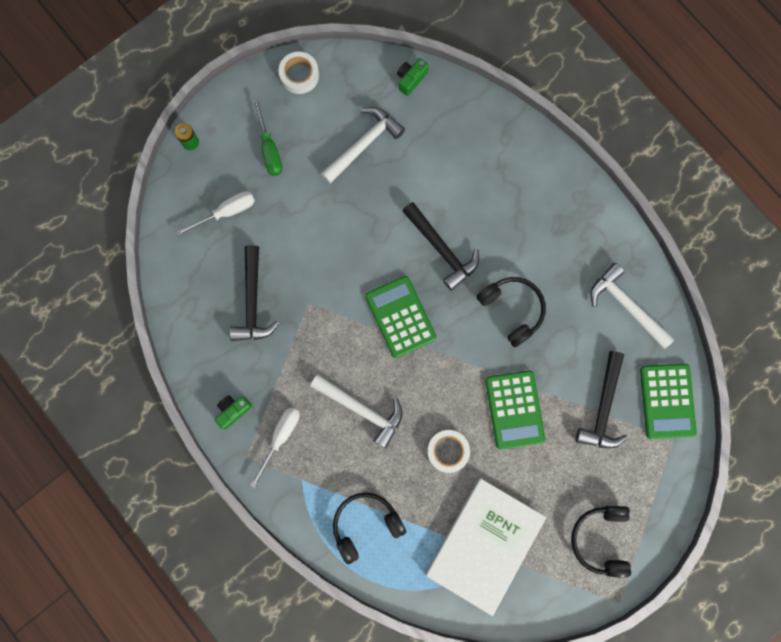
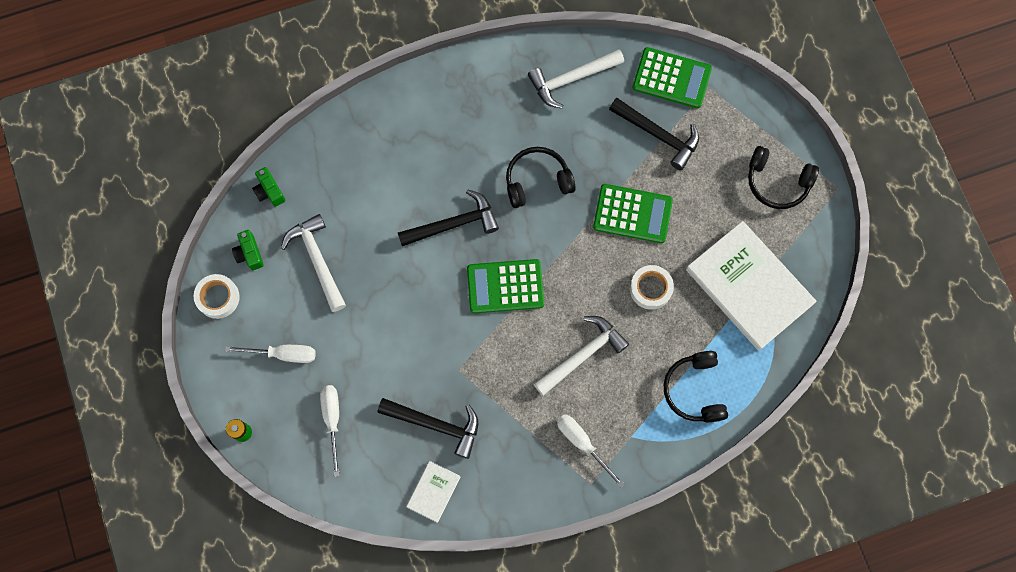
camera: 70 degrees left, 5 degrees down
(193, 321) = (433, 491): none -> white book
(233, 411) = (539, 481): green camera -> green camera (249, 253)
(269, 149) = (283, 354): green screwdriver -> white screwdriver

